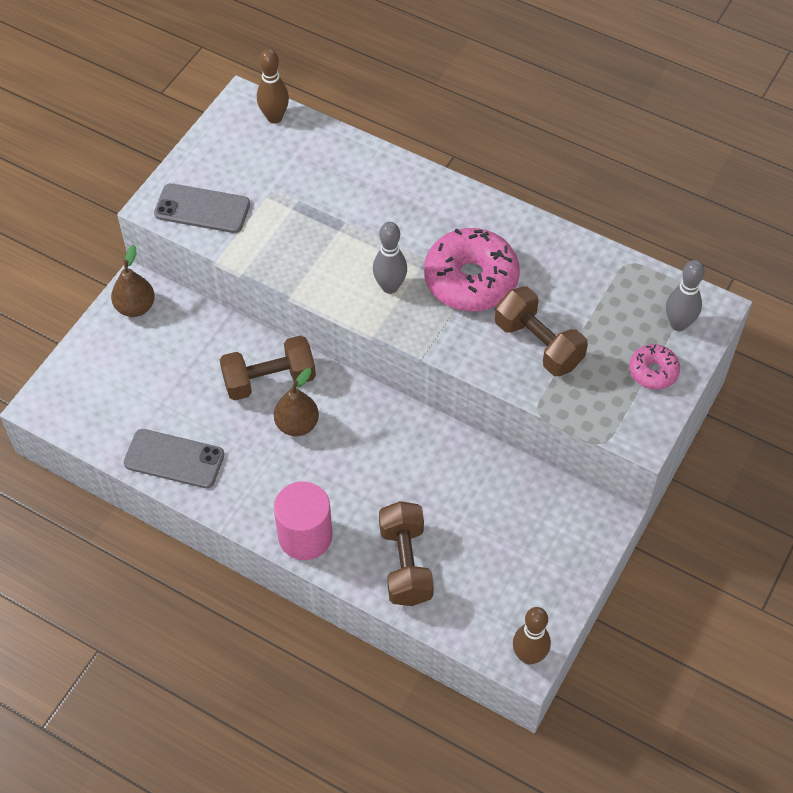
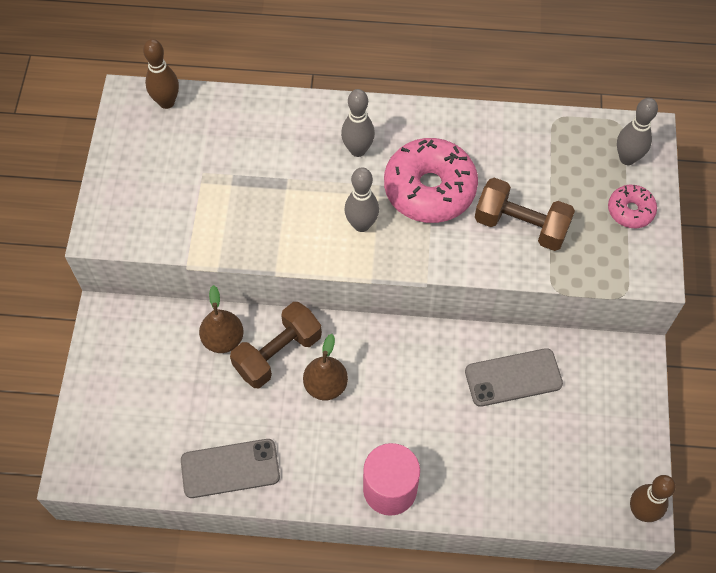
camera: 25 degrees left, 5 degrees up
(135, 307) = (114, 334): brown pear -> brown pear (223, 339)
(202, 209) = (146, 218): grey phone -> grey phone (513, 377)
(405, 564) = (491, 475): brown dumbbell -> none
(423, 221) = (358, 150): none -> grey bowling pin

